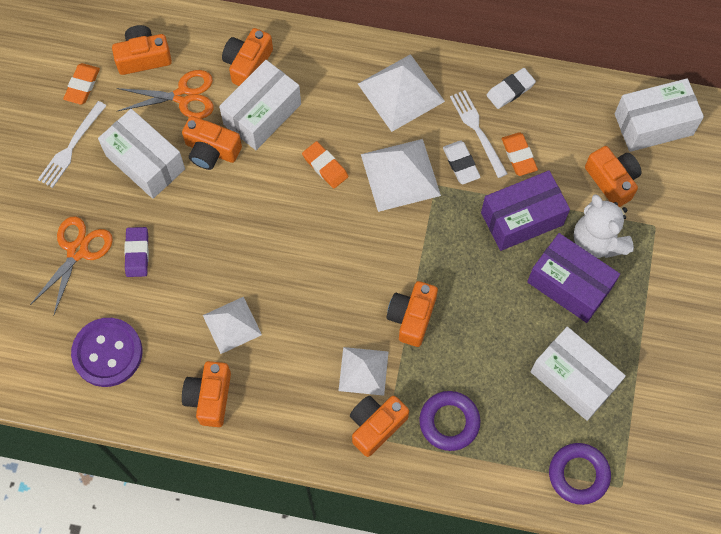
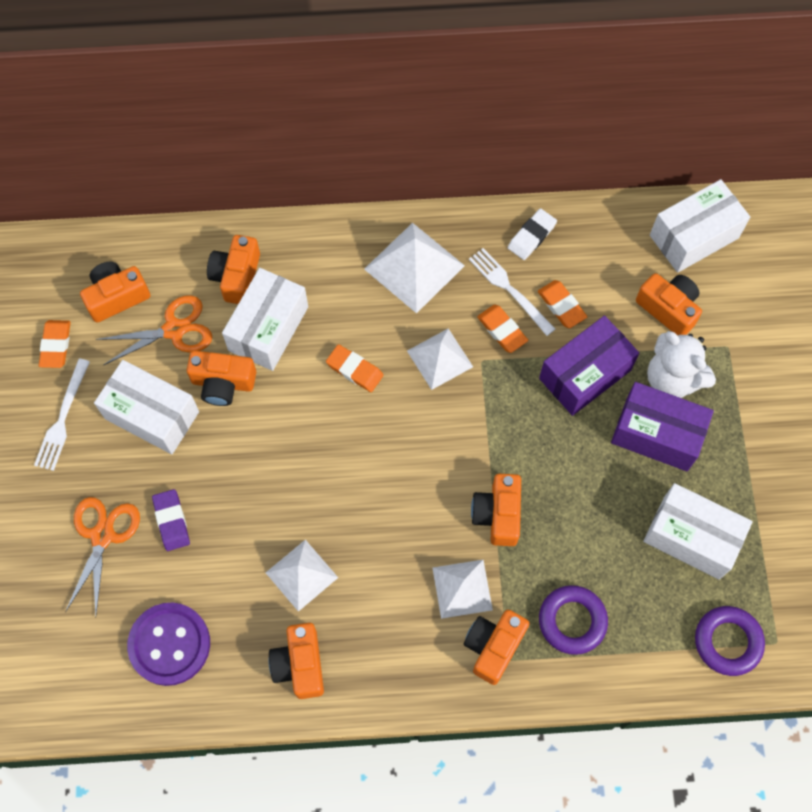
camera: 15 degrees left, 0 degrees up
(400, 175) = (440, 359): white pyramid -> white pyramid, size x0.66
(461, 164) = (502, 330): white eraser -> orange eraser

